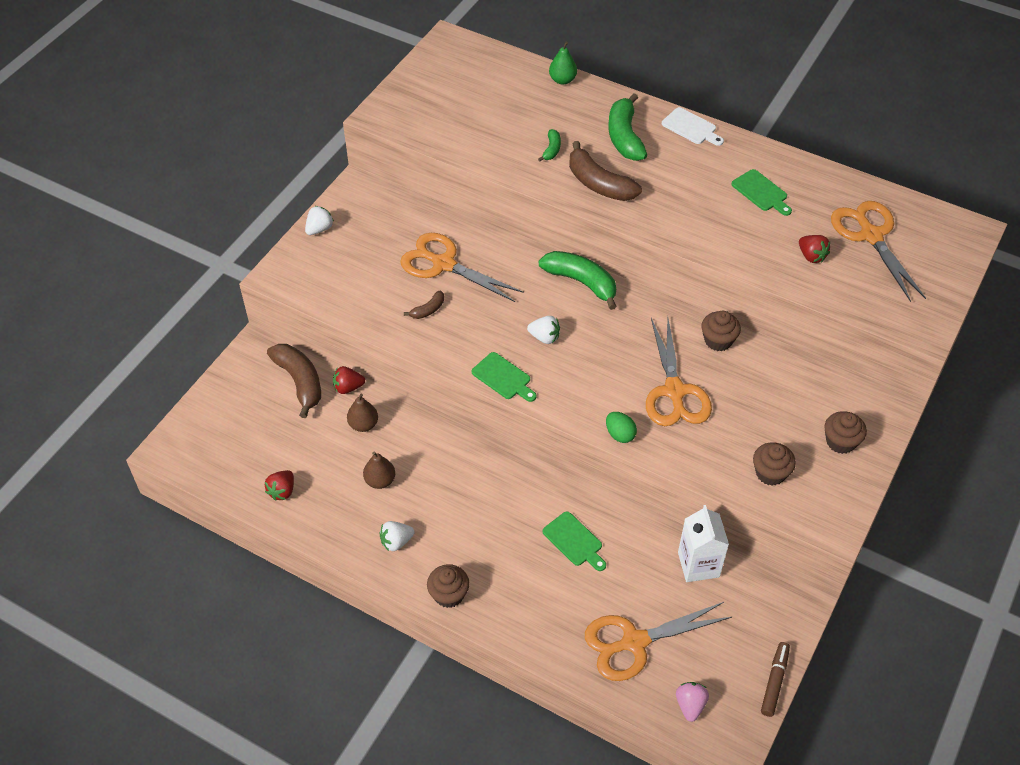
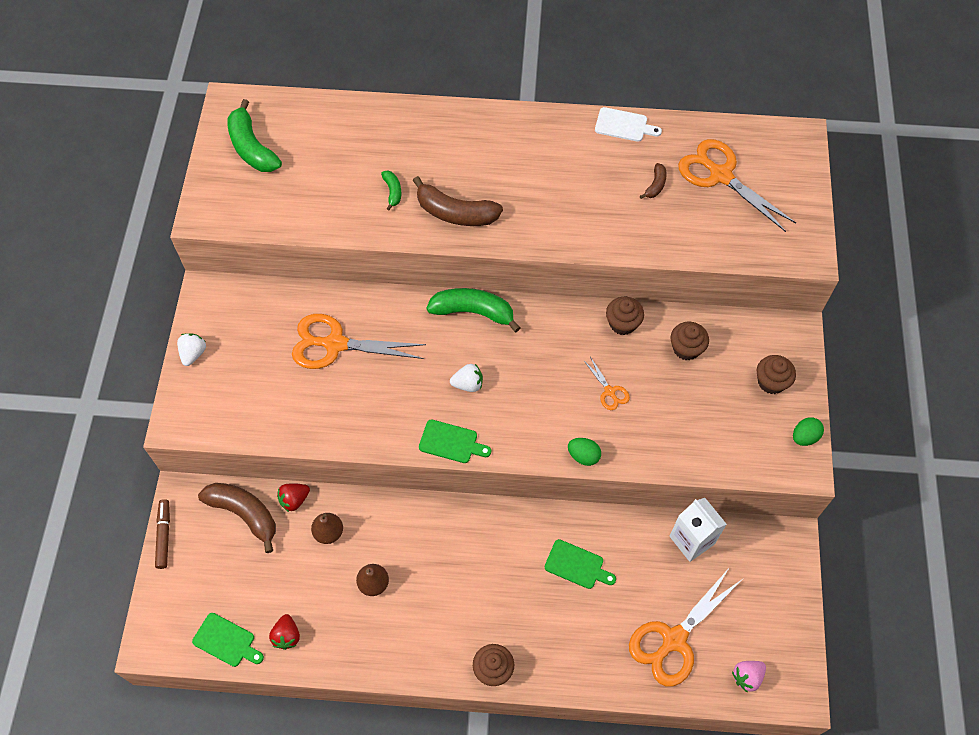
camera: 25 degrees left, 10 degrees up
(396, 542) = (420, 639): white strawberry -> none
(428, 310) = (345, 399): brown banana -> brown banana (655, 185)
(562, 80) = (364, 110): green pear -> none
(624, 137) = (454, 152): green banana -> green banana (252, 148)
(674, 391) = (609, 391): orange scissors -> orange scissors, size x0.47
(690, 705) = (747, 677): pink strawberry -> pink strawberry turned 105 degrees counterclockwise
(691, 127) = (510, 119): white cutting board -> white cutting board (624, 125)
(761, 192) = (605, 166): green cutting board -> green cutting board (226, 641)
(770, 473) = (728, 438): brown cupcake -> brown cupcake (686, 348)
(774, 681) = (803, 622): brown marker -> brown marker (164, 535)
(811, 256) = (680, 217): red strawberry -> none
(849, 501) = (804, 437): none -> green egg

